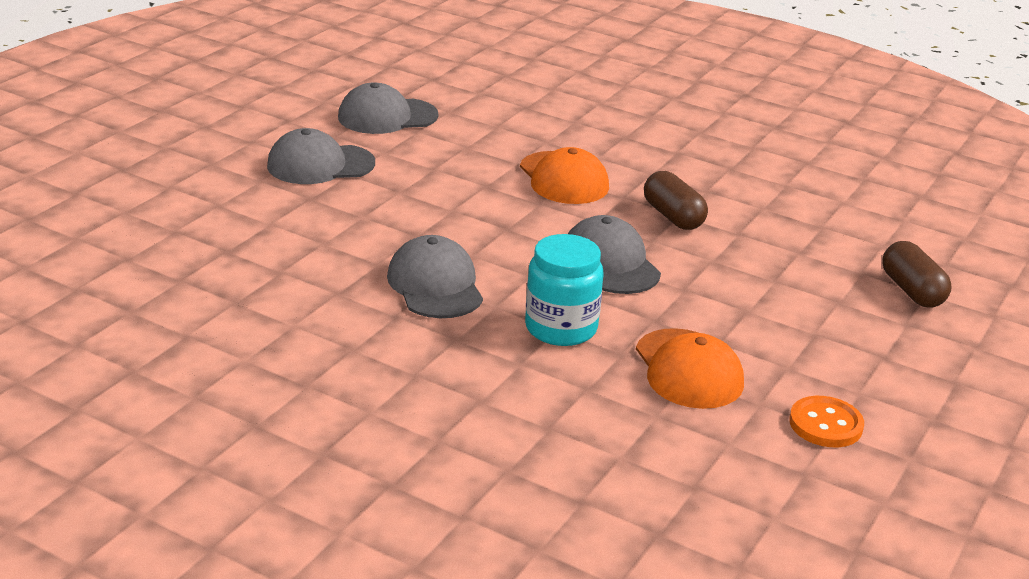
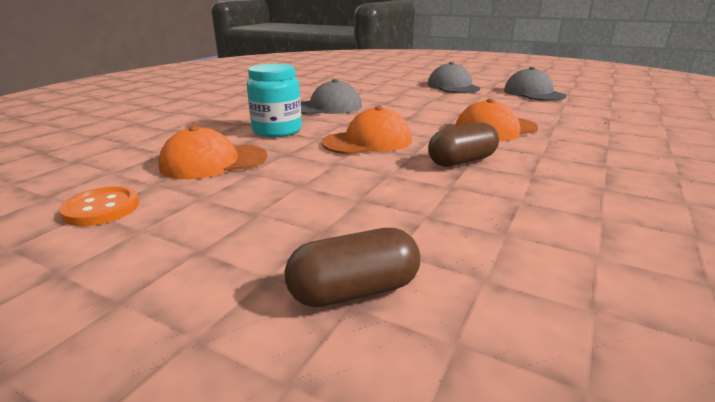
camera: 90 degrees right, 5 degrees down
(610, 263) = (368, 141): grey cap -> orange cap

